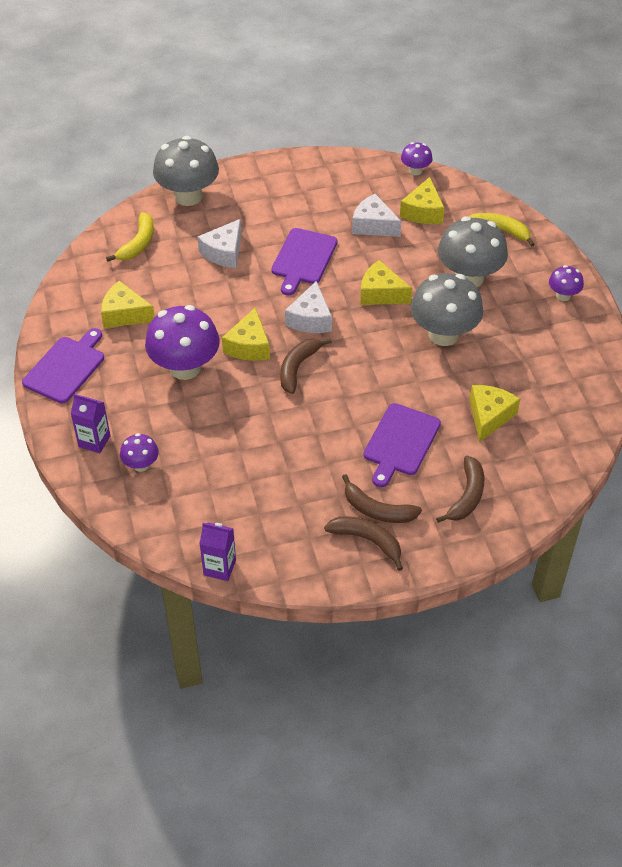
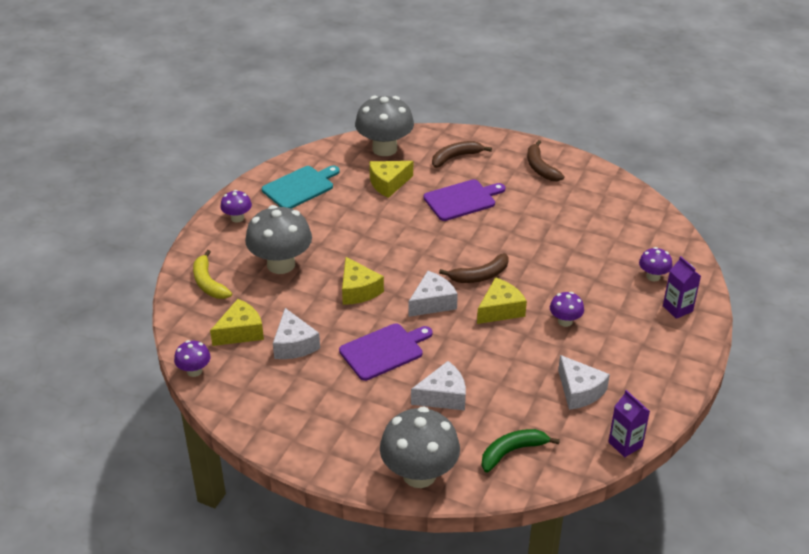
camera: 140 degrees left, 10 degrees down
(66, 367) = (663, 374): purple cutting board -> none
(124, 314) = (579, 391): yellow cheese -> white cheese
(138, 243) = (512, 452): yellow banana -> green banana
(185, 368) = (565, 321): purple mushroom -> purple mushroom, size x0.50
(219, 567) = (645, 199): purple carton -> purple carton (625, 444)
(377, 510) = (518, 177): brown banana -> none
(443, 334) = (351, 240): grey mushroom -> grey mushroom (384, 149)
(559, 360) = (300, 187): none -> turquoise cutting board

